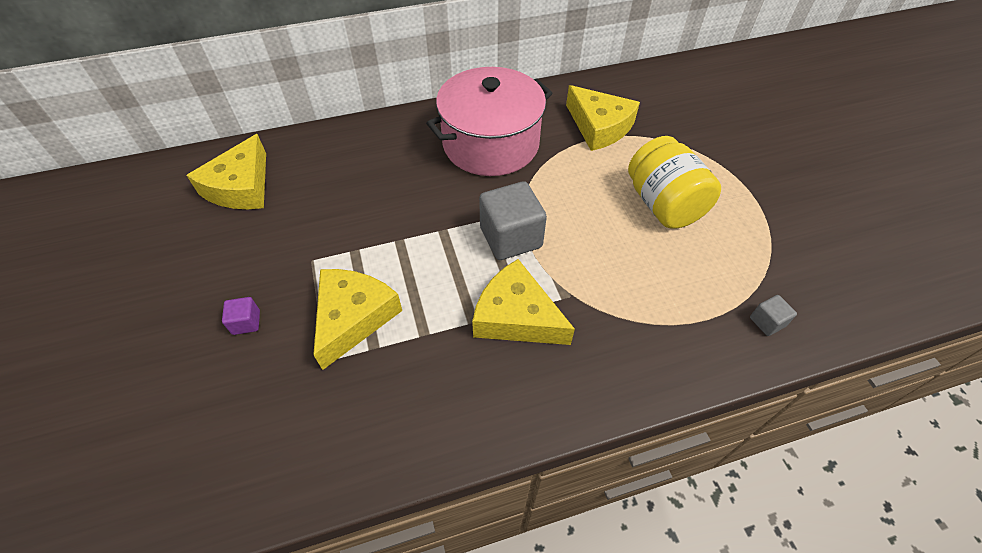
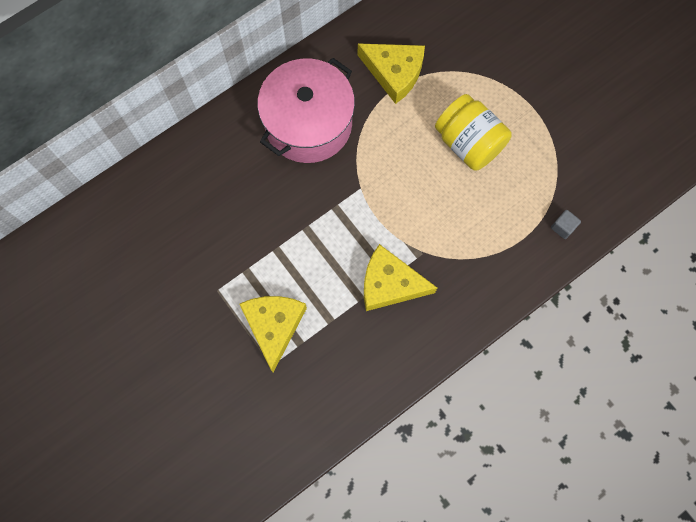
camera: 20 degrees left, 20 degrees up
(241, 186) = (118, 242): yellow cheese -> none
(246, 322) = (198, 358): purple cube -> none
(511, 237) = (361, 216): grey cube -> none

